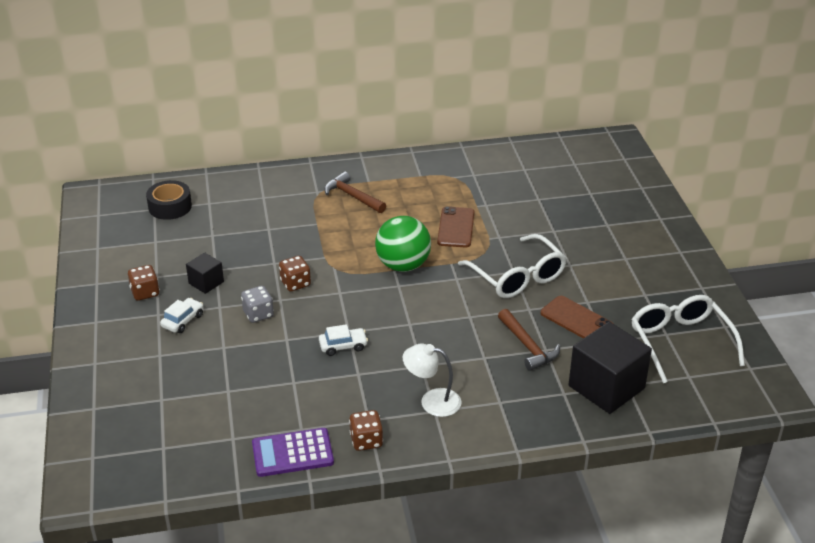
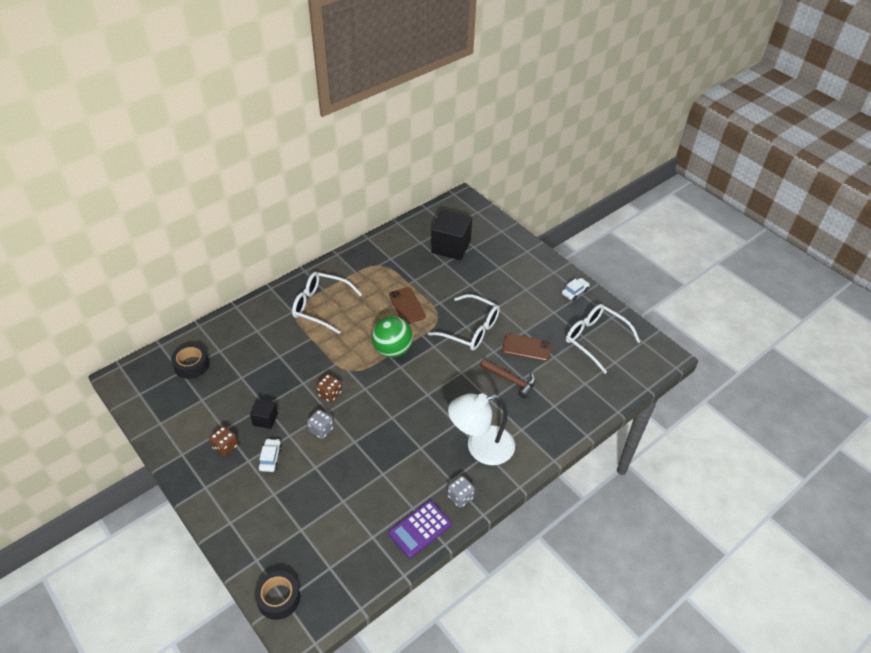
camera: 30 degrees left, 10 degrees up
(87, 453) = (278, 598): none -> black tape
(343, 346) = (396, 430): white car -> white car (575, 292)
(352, 196) = (320, 306): brown hammer -> white glasses
(366, 441) = (460, 497): brown dice -> grey dice
(432, 401) = (480, 447): white lamp -> white lamp, size x1.67
(606, 387) = (575, 390): black cube -> black cube (451, 246)

